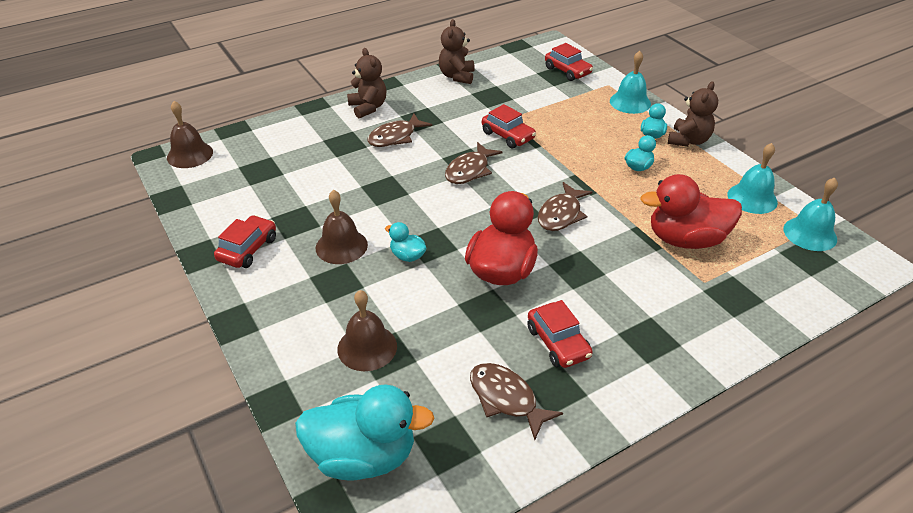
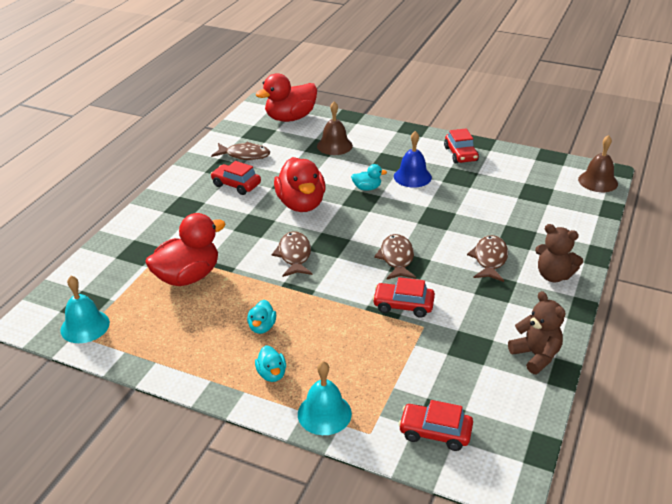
camera: 145 degrees right, 5 degrees down
(341, 246) = (412, 177): brown bell -> blue bell
(363, 456) = (290, 118): turquoise duck -> red duck
(688, 140) = (230, 384): brown teddy bear -> none
(752, 198) = (143, 340): turquoise bell -> none

